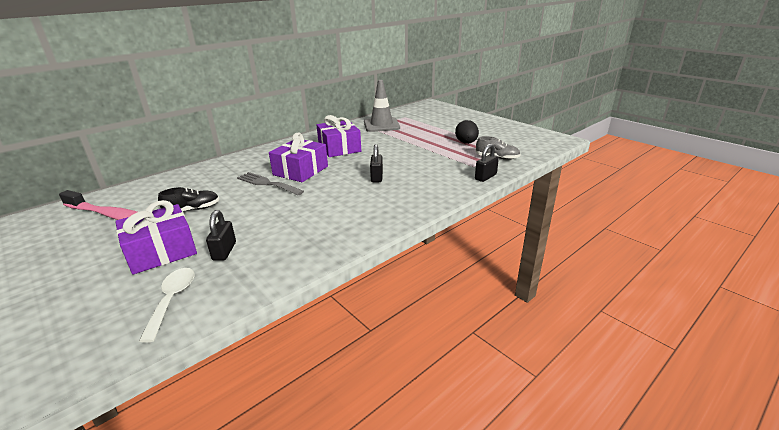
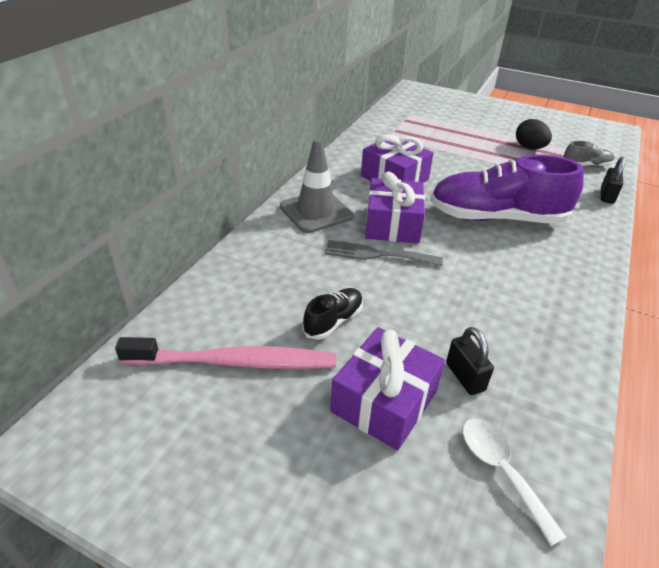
camera: 25 degrees left, 10 degrees up
(377, 177) = (496, 218): black padlock -> purple shoe
(381, 125) = (399, 131): grey traffic cone -> grey traffic cone (316, 211)

